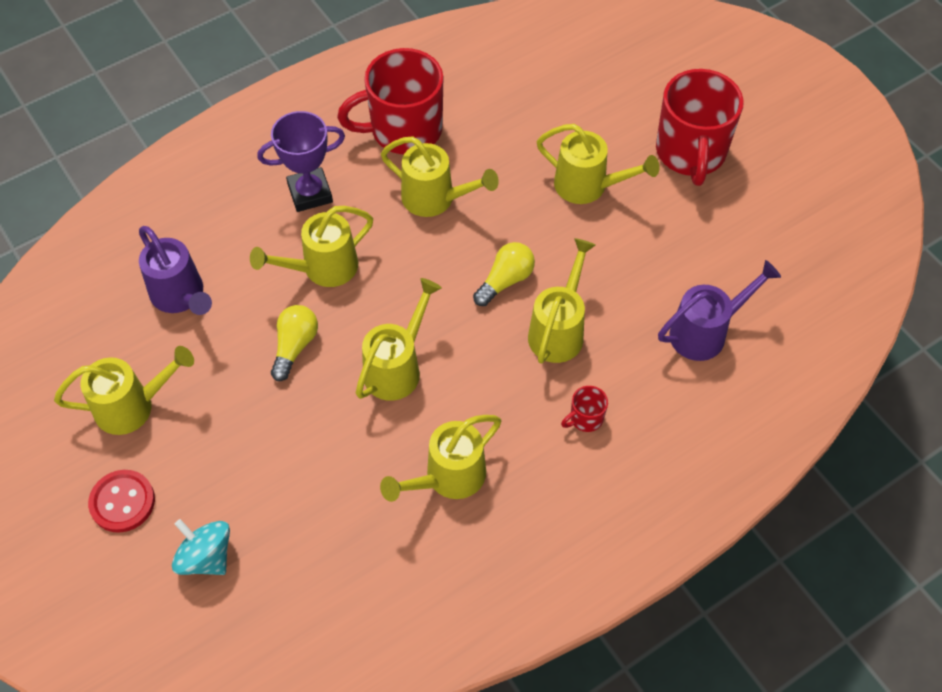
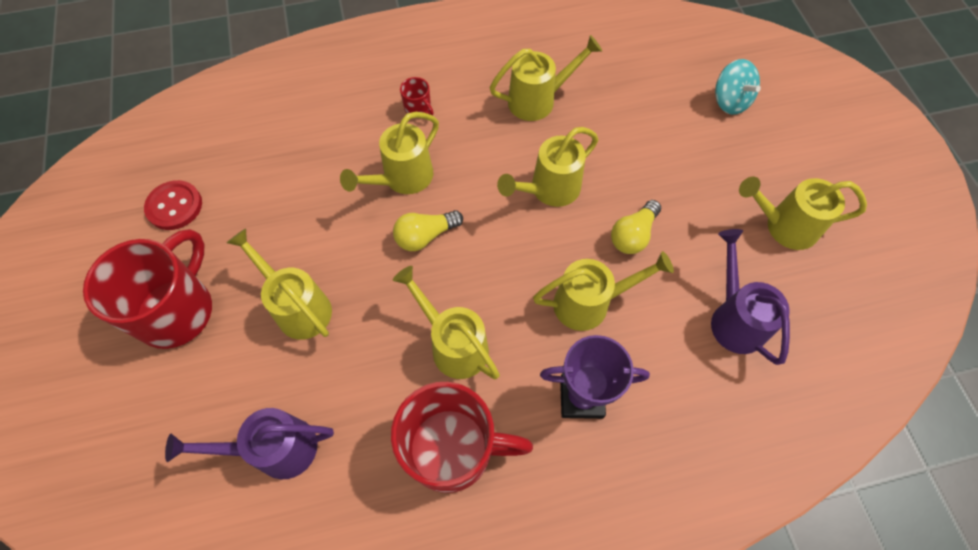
camera: 160 degrees left, 5 degrees up
(122, 502) = (793, 154): red button -> red button (174, 206)
(585, 418) = (418, 109): red mug -> red mug turned 60 degrees clockwise
(705, 332) = (288, 141): purple watering can -> purple watering can (276, 449)

